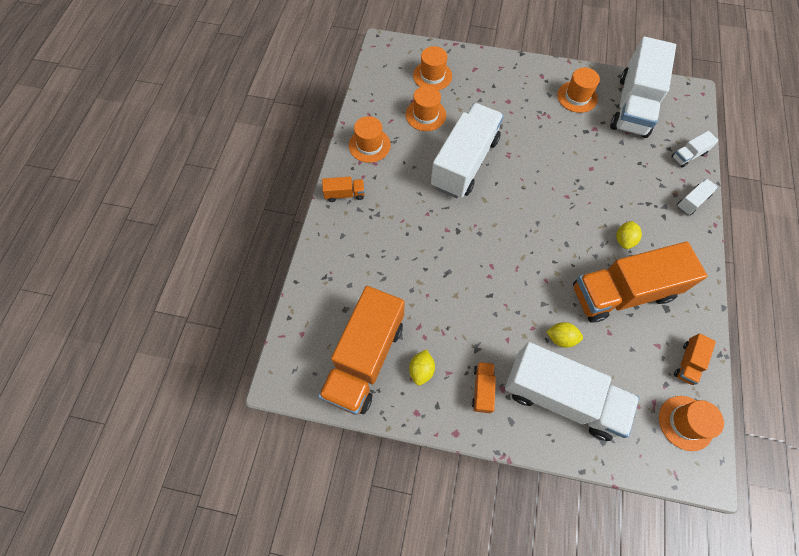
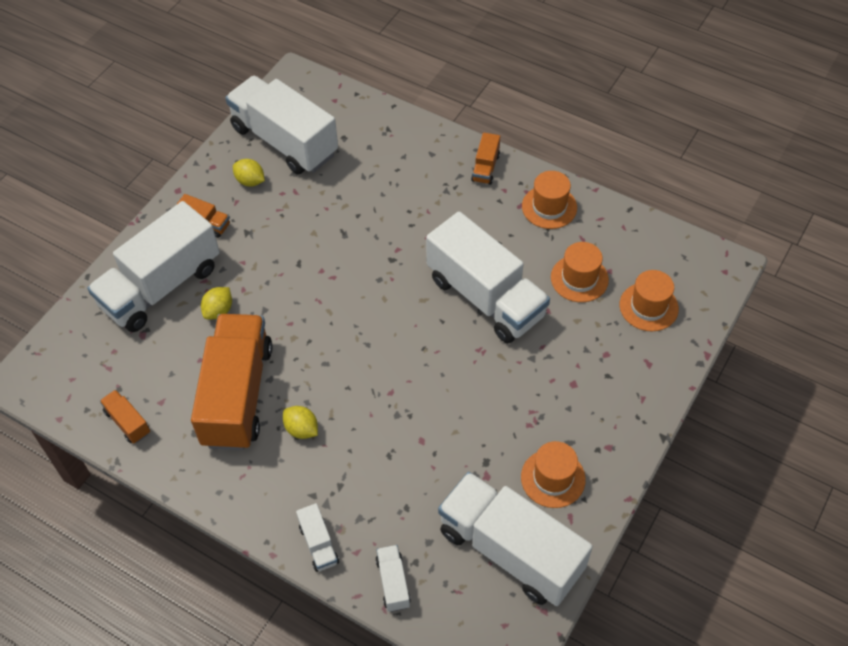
camera: 110 degrees right, 10 degrees down
(365, 359) = (284, 141): orange truck -> white truck
(685, 423) = (73, 387): orange hat -> none

